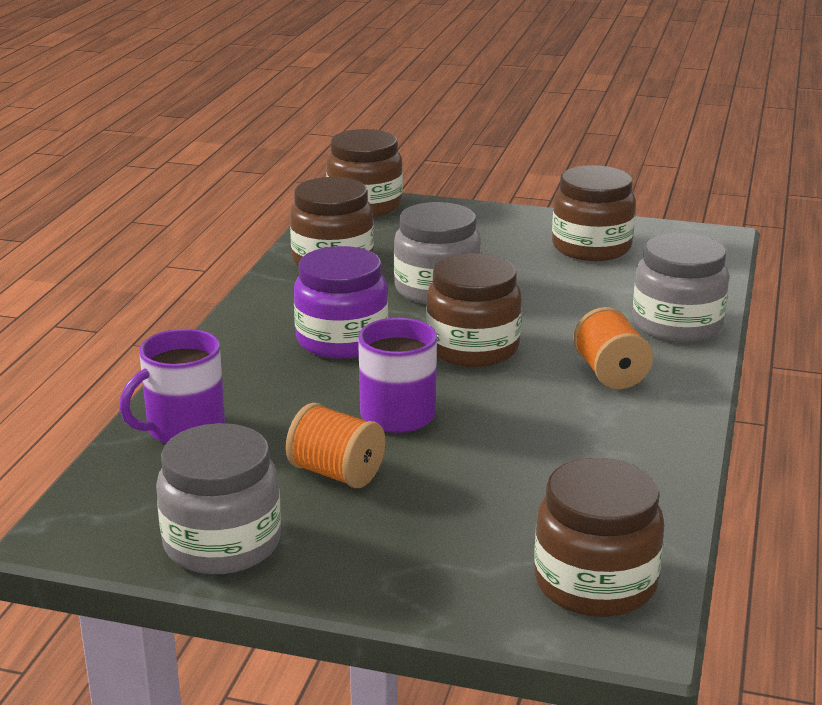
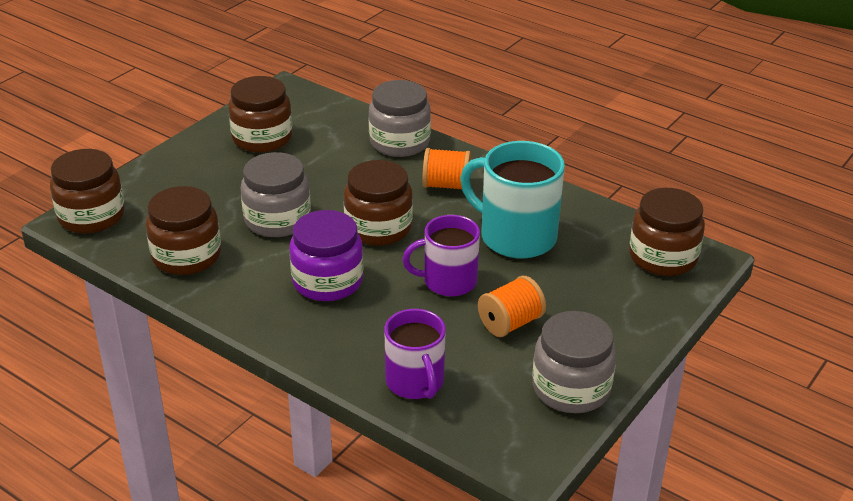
camera: 70 degrees left, 10 degrees up
(537, 444) = (516, 236): none -> turquoise mug

